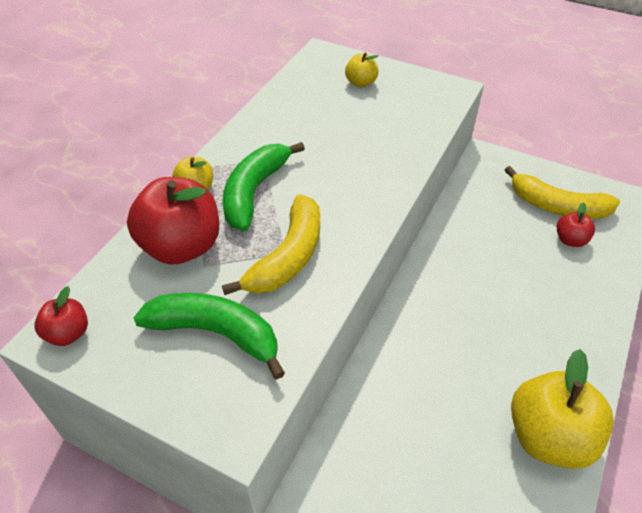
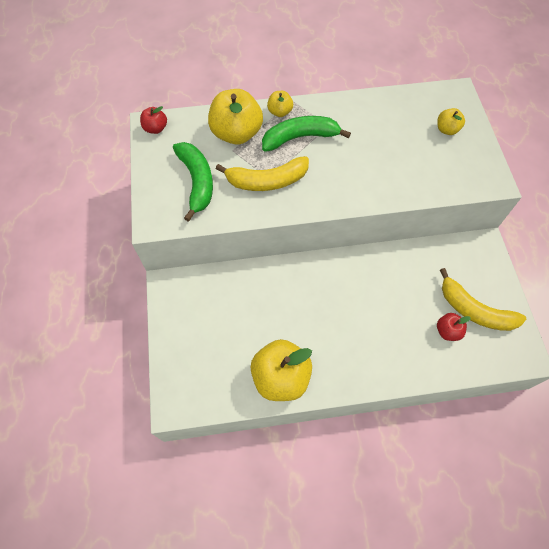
camera: 55 degrees right, 15 degrees up
(182, 246) = (236, 133): red apple -> yellow apple
(557, 206) = (474, 310): yellow banana -> yellow banana turned 45 degrees counterclockwise

